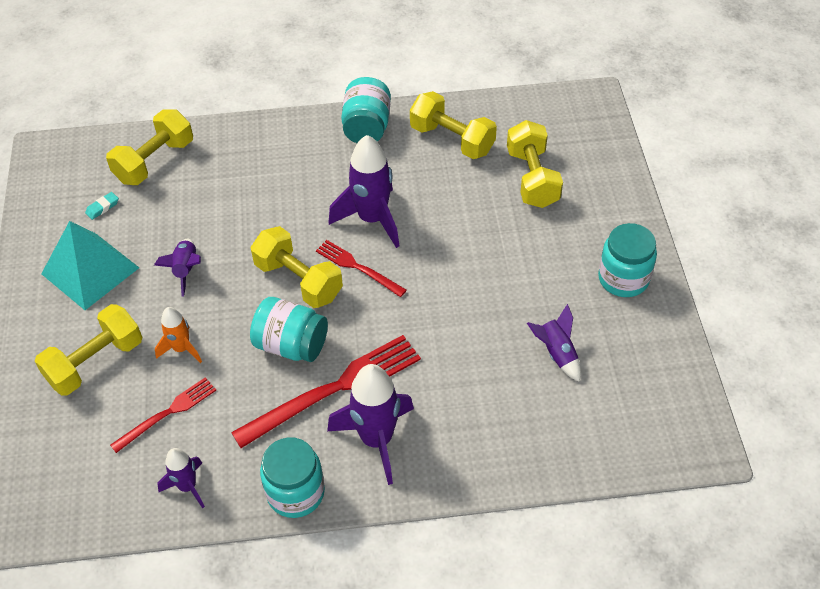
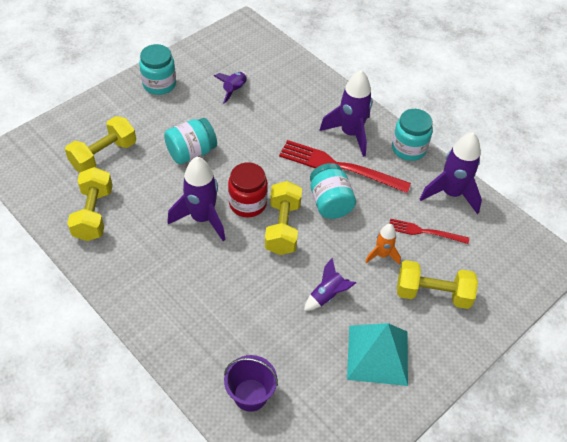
camera: 130 degrees left, 0 degrees up
(102, 207) = (322, 395): turquoise eraser -> none
(154, 161) = (250, 395): yellow dumbbell -> purple bucket
(187, 486) = (451, 194): purple rocket -> purple rocket, size x1.80
(358, 267) = (247, 203): red fork -> red jar
(367, 127) = (114, 272): turquoise jar -> turquoise jar (191, 152)

